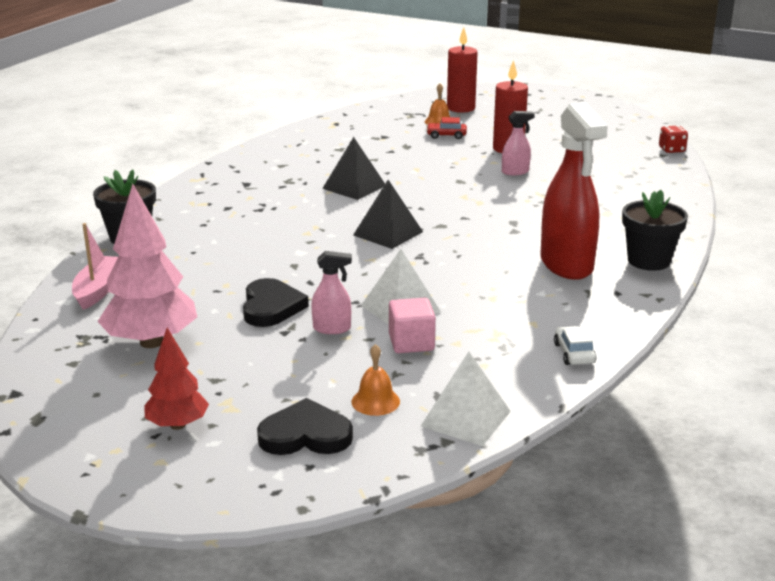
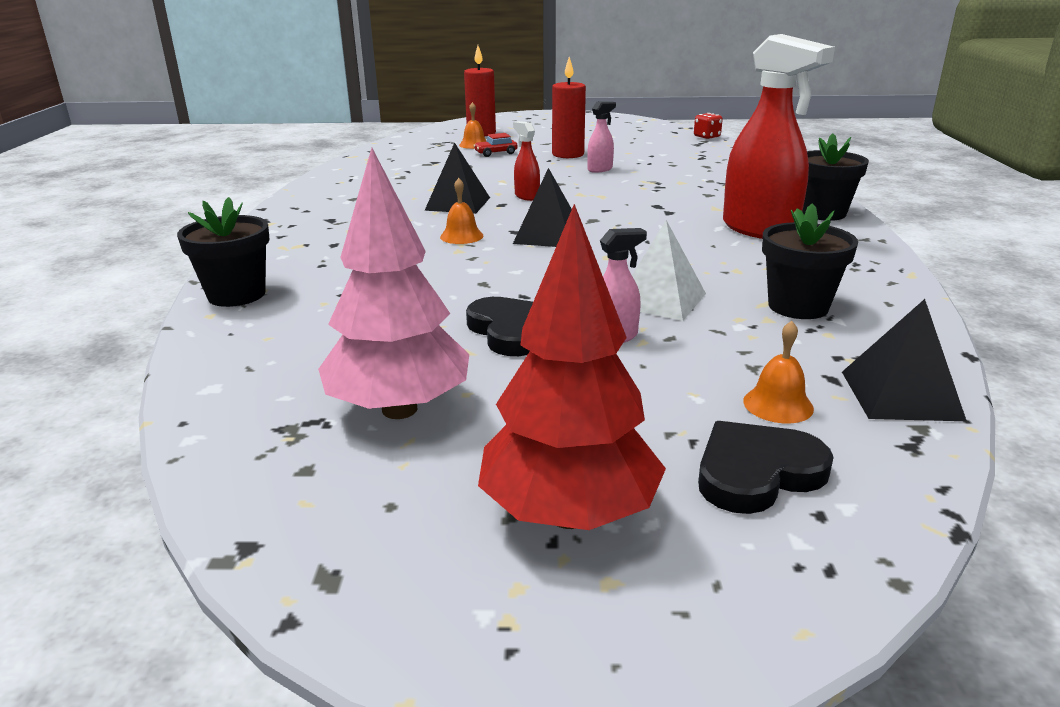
camera: 25 degrees left, 0 degrees up
(98, 290) = (250, 363): pink boat -> none
(177, 425) = (569, 514): red tree -> red tree, size x1.71
(323, 220) = (461, 236): none -> orange bell
(411, 343) = (722, 330): pink cube -> none
(417, 190) = (527, 196): none -> red spray bottle
(466, 418) = (901, 395): white pyramid -> black pyramid
(494, 339) = (798, 306): none -> black flower pot
(574, 353) = (892, 302): white car -> none

